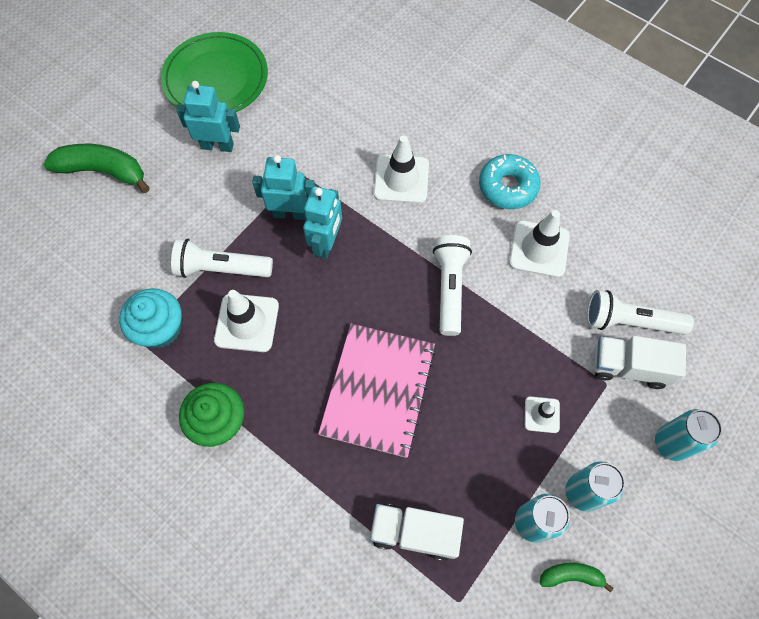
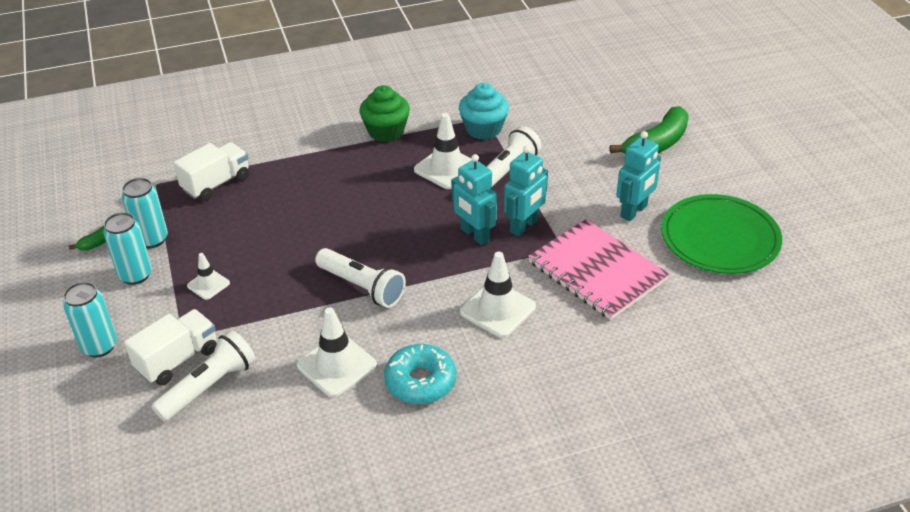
camera: 125 degrees right, 25 degrees down
(378, 390) = (325, 209): pink notebook -> pink notebook (597, 271)

